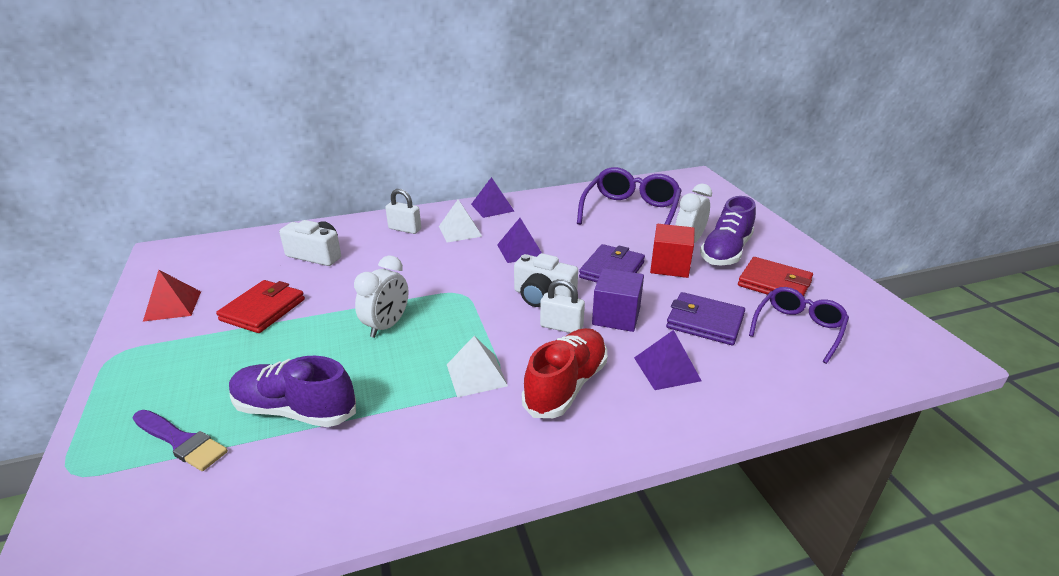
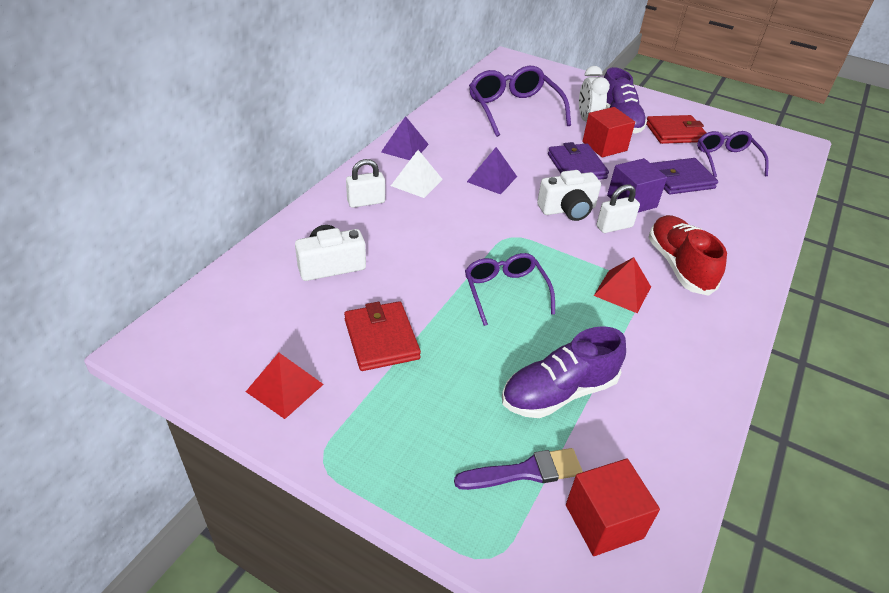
camera: 45 degrees left, 10 degrees up
(156, 512) = (604, 521): none -> red cube
(387, 326) = (505, 292): white clock -> purple glasses
(476, 375) = (622, 291): white pyramid -> red pyramid
(666, 369) = (708, 223): purple pyramid -> none

